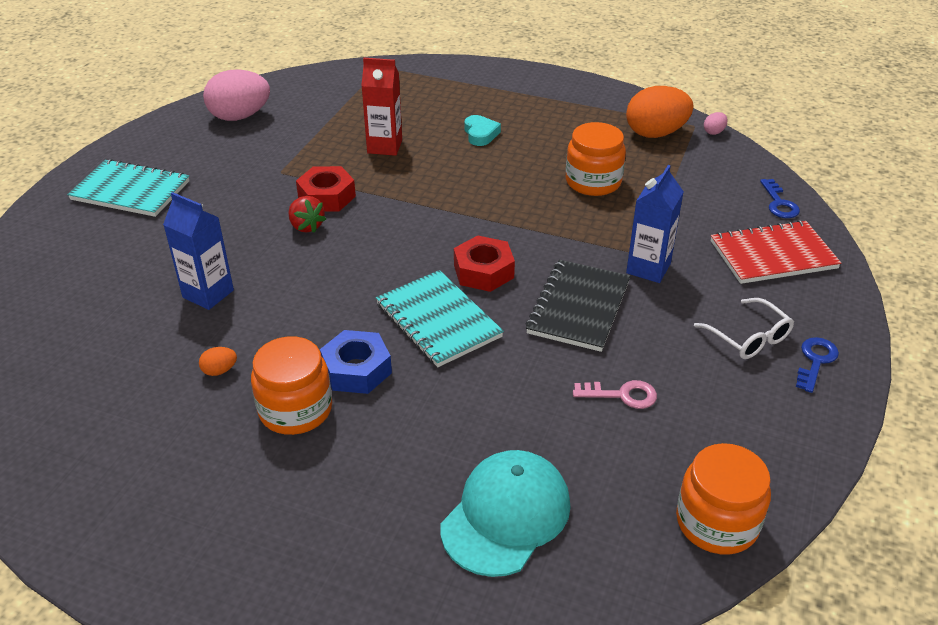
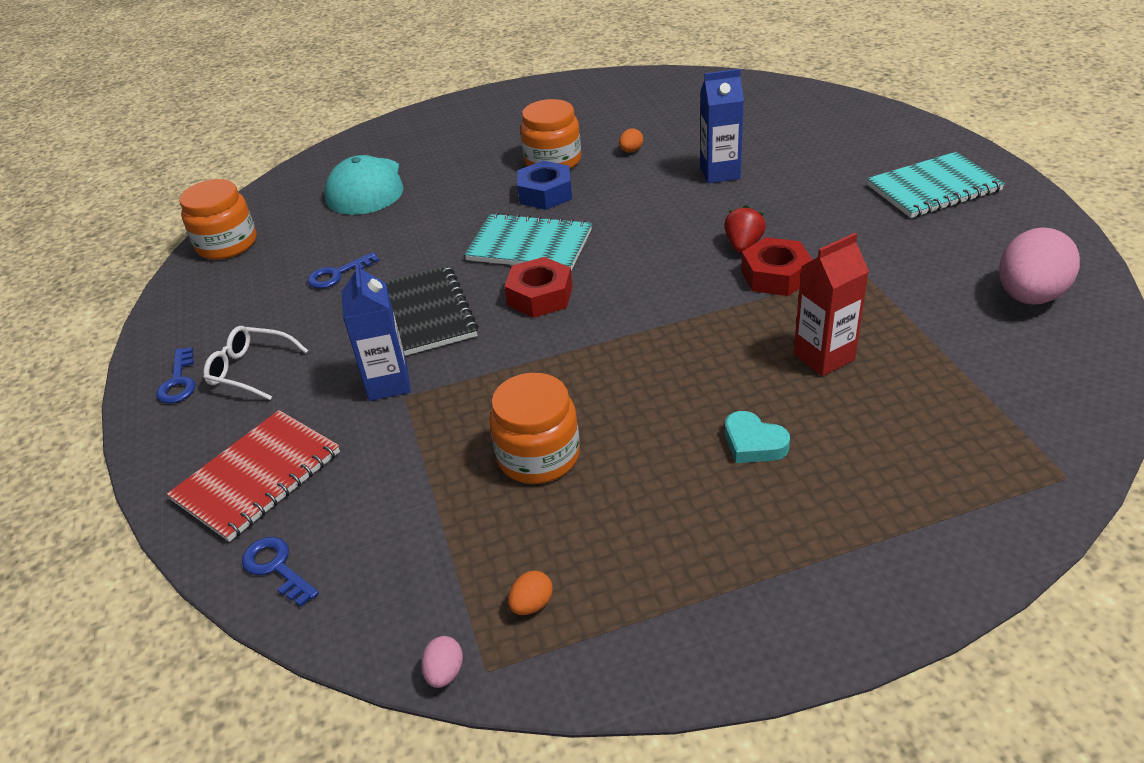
camera: 145 degrees right, 0 degrees up
(306, 226) = (743, 245): red strawberry -> red strawberry turned 90 degrees clockwise
(622, 395) = (337, 274): pink key -> blue key
(655, 133) = (532, 604): orange egg -> orange egg, size x0.42

